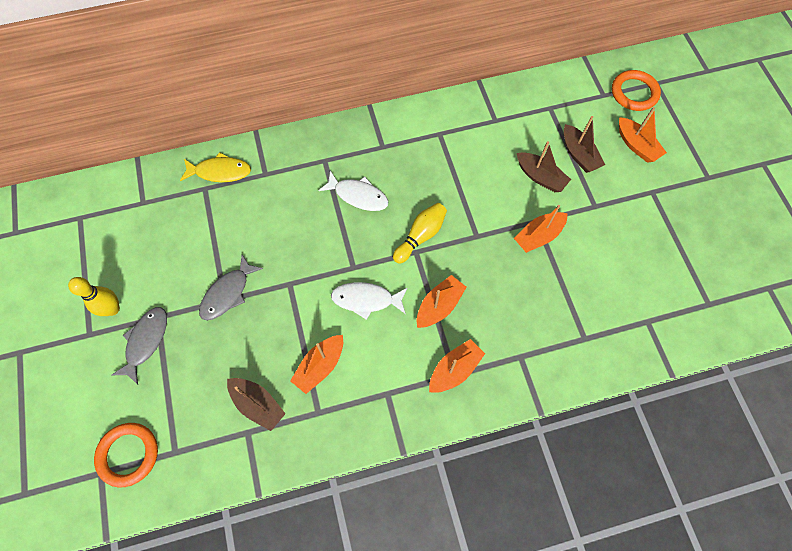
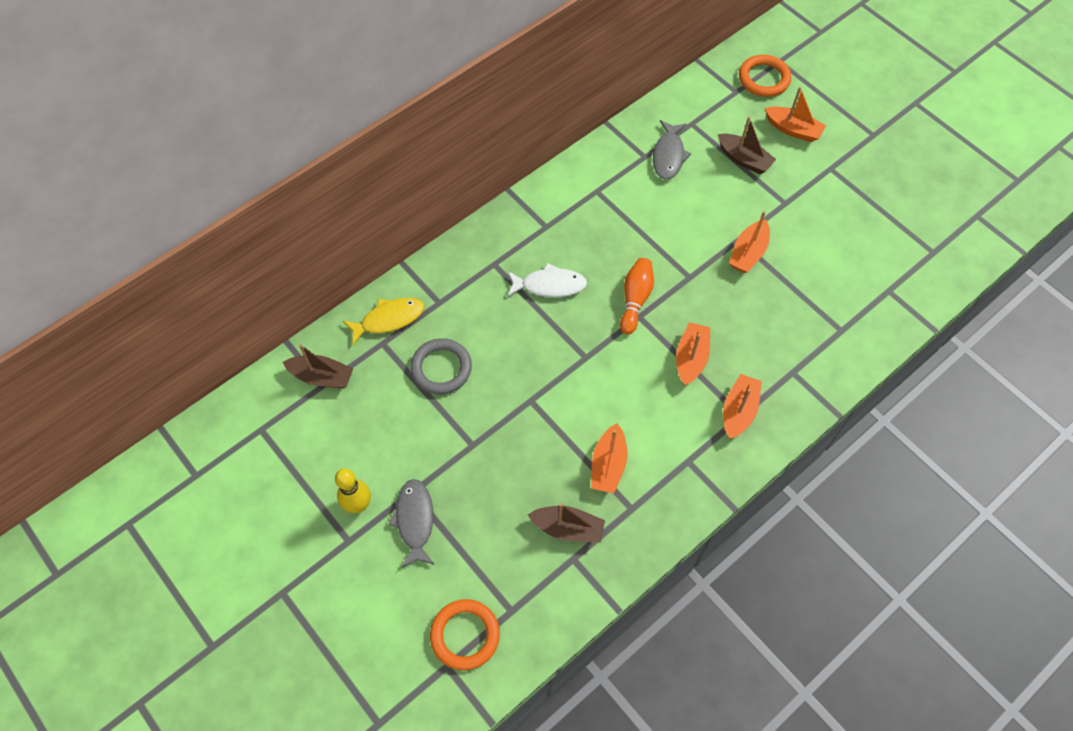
camera: 25 degrees left, 5 degrees down
(228, 293) = (472, 437): grey fish -> grey fish (668, 155)
(236, 227) = (441, 368): none -> grey ring
(366, 300) = (617, 383): white fish -> none
(420, 236) = (635, 299): yellow bowling pin -> orange bowling pin
(540, 177) = (719, 195): brown boat -> brown boat (322, 377)

